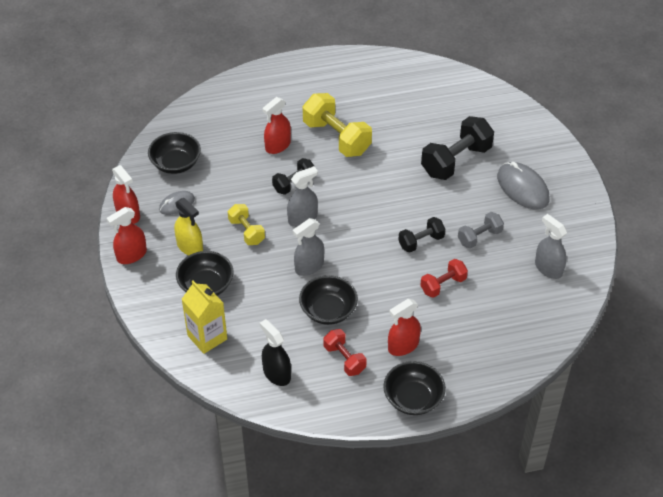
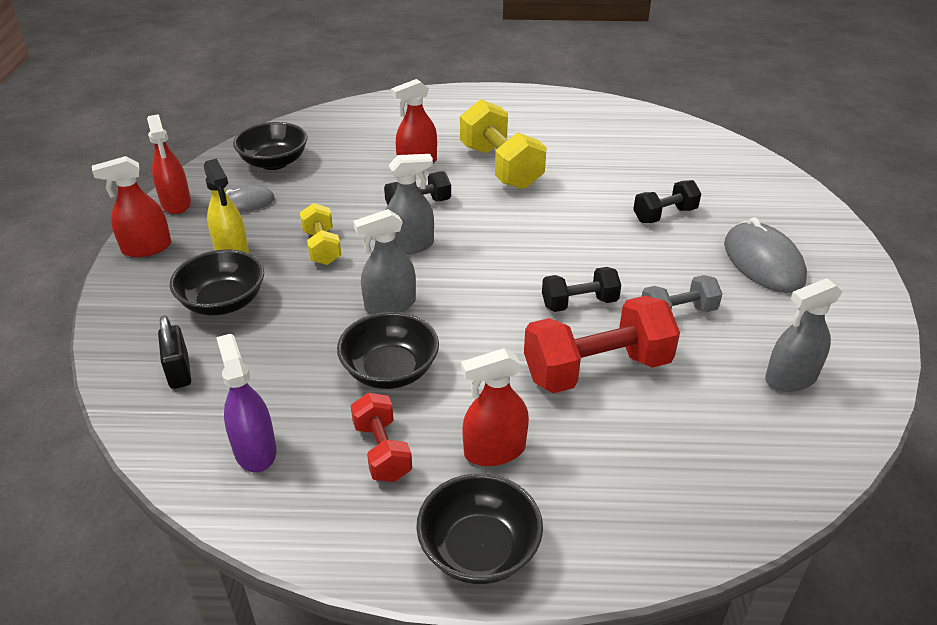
camera: 15 degrees right, 10 degrees down
(207, 337) = (179, 371): yellow carton -> black padlock
(276, 374) = (255, 450): black spray bottle -> purple spray bottle
(443, 285) = (597, 369): red dumbbell -> red dumbbell, size x1.77
(456, 161) = (664, 215): black dumbbell -> black dumbbell, size x0.57
(548, 268) = (790, 378): grey spray bottle -> grey spray bottle turned 90 degrees counterclockwise

